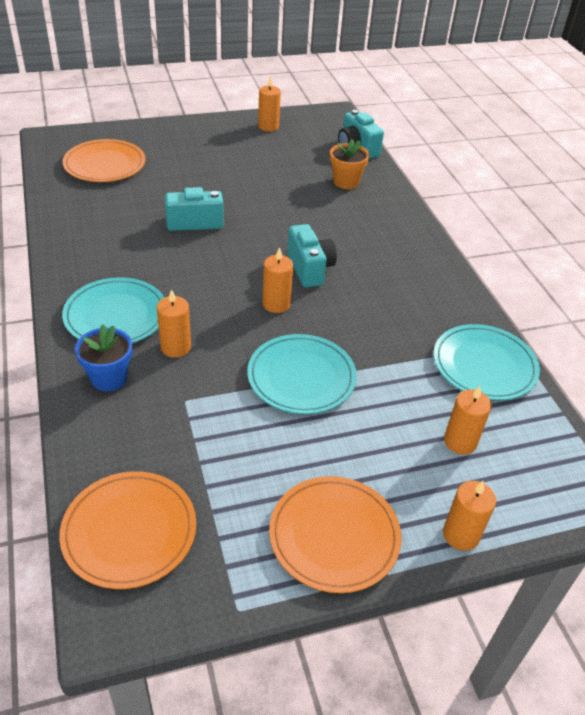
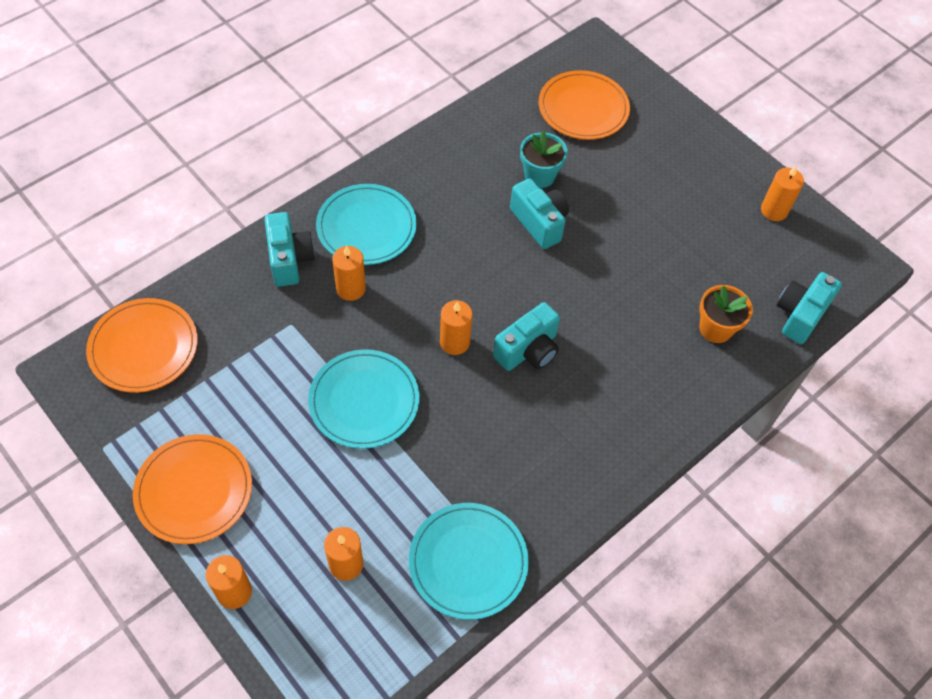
camera: 65 degrees right, 15 degrees up
(109, 378) = (289, 259): blue flower pot -> turquoise camera
(149, 206) = (539, 176): none -> turquoise flower pot

